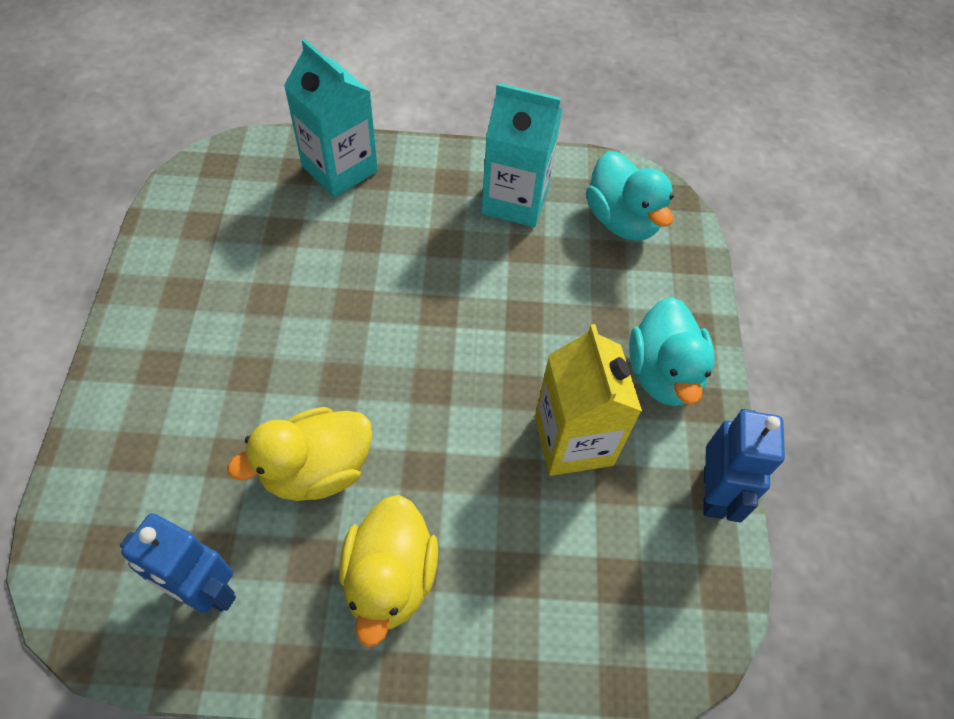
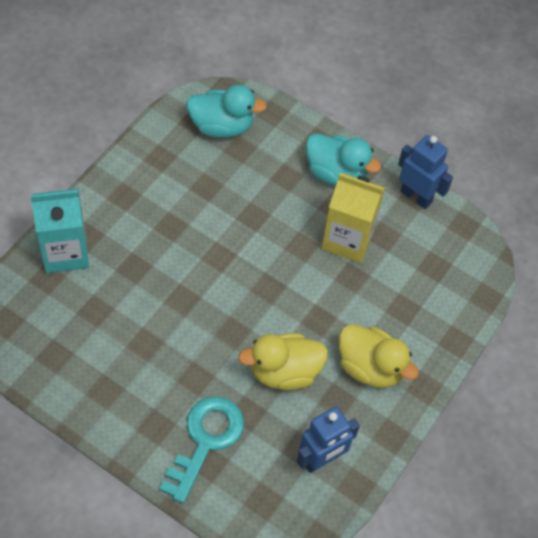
camera: 60 degrees left, 0 degrees up
(164, 430) = (205, 440): none -> turquoise key
(317, 469) = (284, 372): yellow duck -> yellow duck turned 75 degrees clockwise
(515, 200) = (166, 171): turquoise carton -> none

